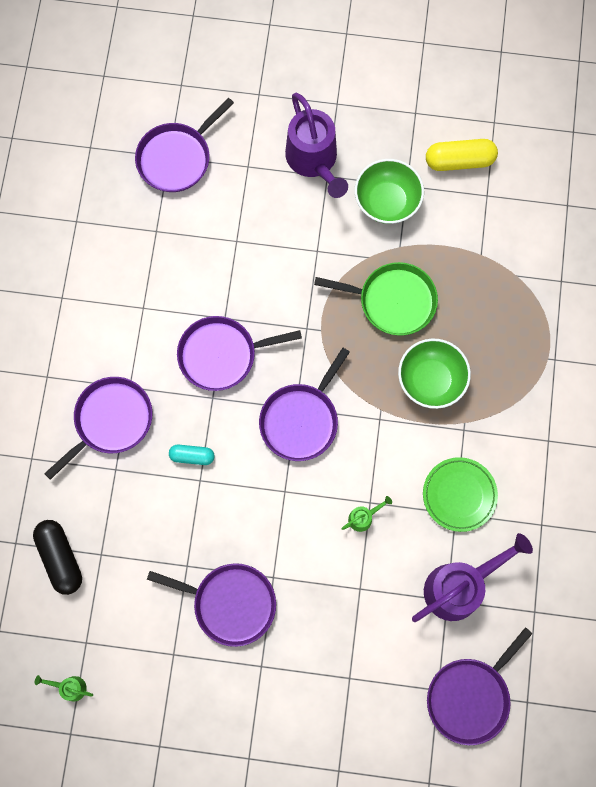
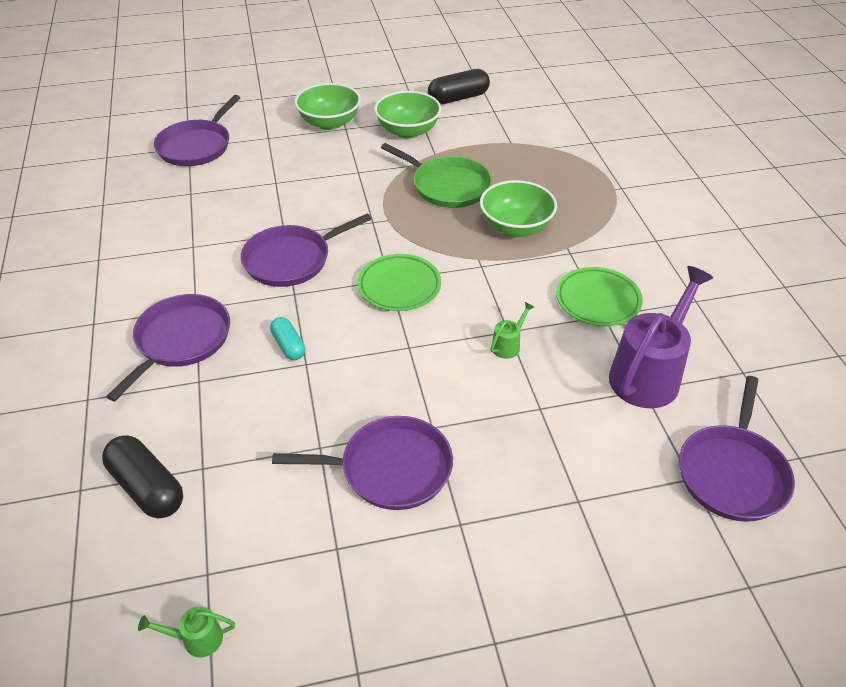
camera: 20 degrees left, 30 degrees down
(192, 456) = (288, 345): turquoise capsule -> turquoise capsule turned 75 degrees clockwise
(301, 420) = (399, 286): purple pan -> green plate
(314, 161) = (329, 123): purple watering can -> green bowl
(393, 301) = (447, 186): green pan -> green pan turned 45 degrees clockwise
(459, 161) = (458, 98): yellow capsule -> black capsule

